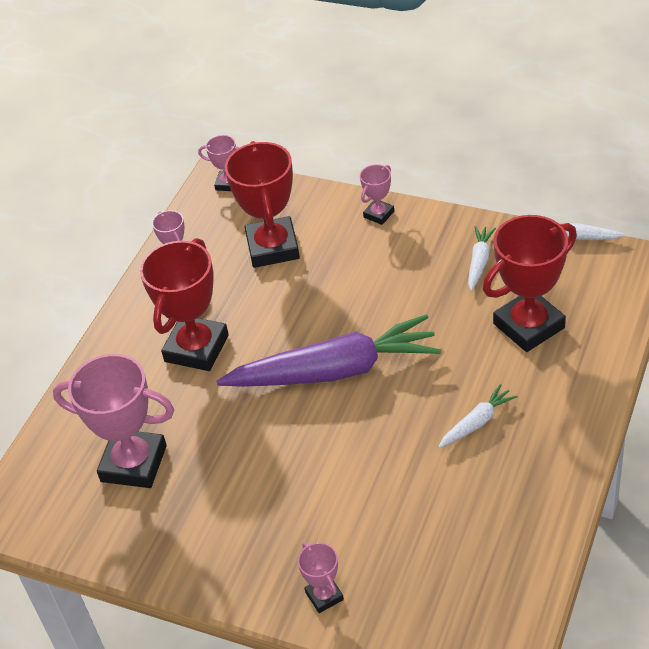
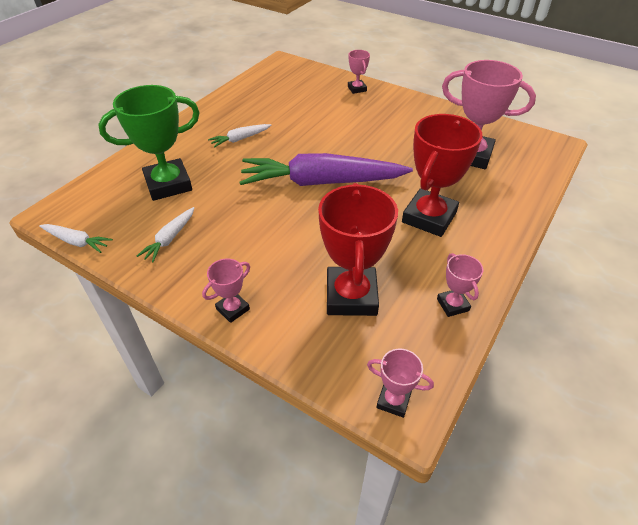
camera: 175 degrees left, 0 degrees up
(529, 326) = (168, 184): red trophy -> green trophy

